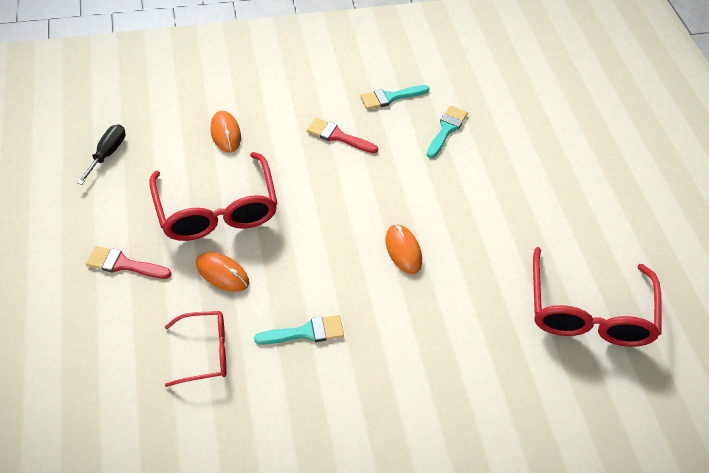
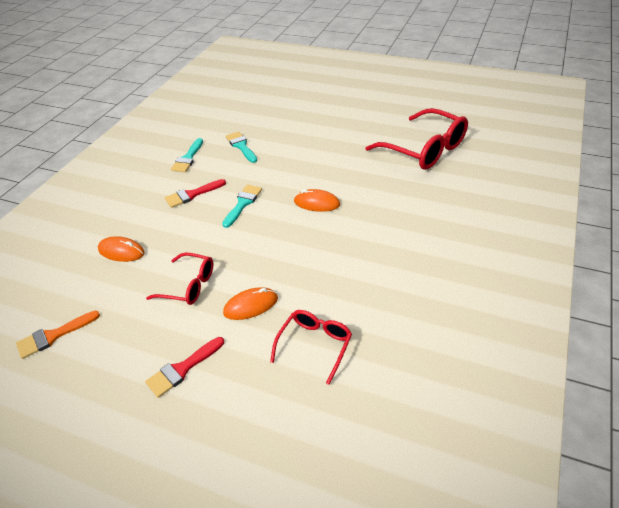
camera: 50 degrees left, 10 degrees down
(107, 153) = (53, 336): black screwdriver -> orange brush
(217, 210) = (189, 285): red glasses -> red glasses, size x0.56
(306, 332) = (343, 278): turquoise brush -> turquoise brush (243, 203)

